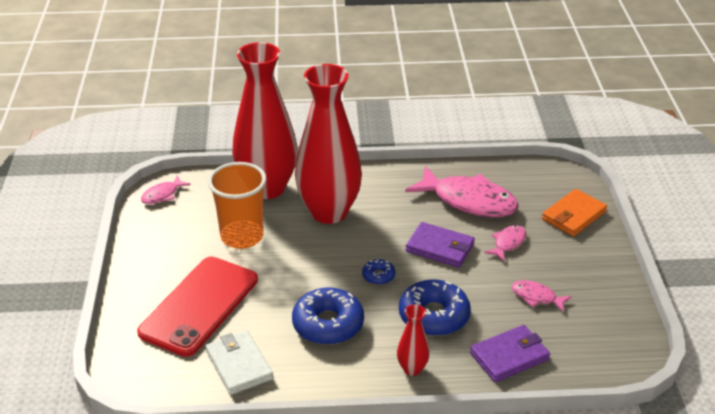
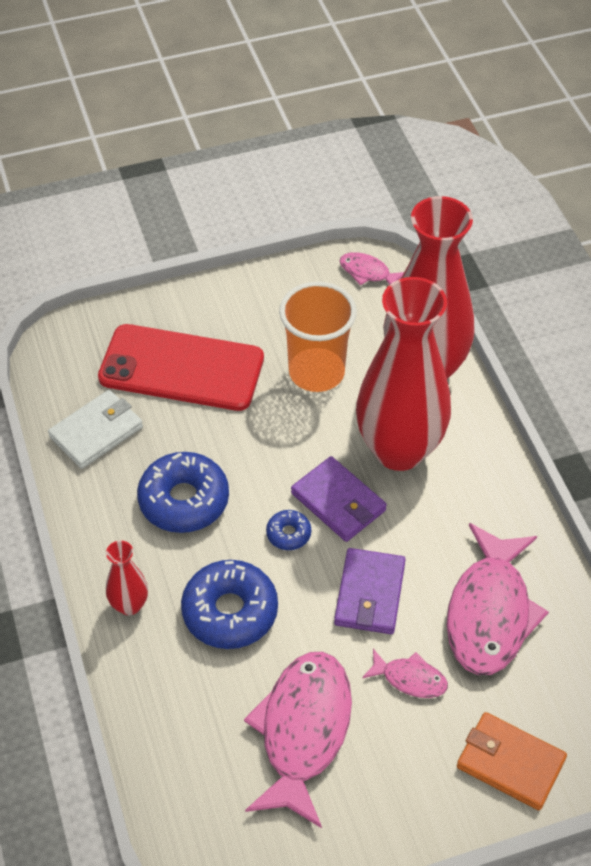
camera: 75 degrees right, 15 degrees up
(509, 356) = (177, 713): purple wallet -> purple wallet (338, 502)
(536, 297) = (303, 732): pink fish -> pink fish, size x2.11

